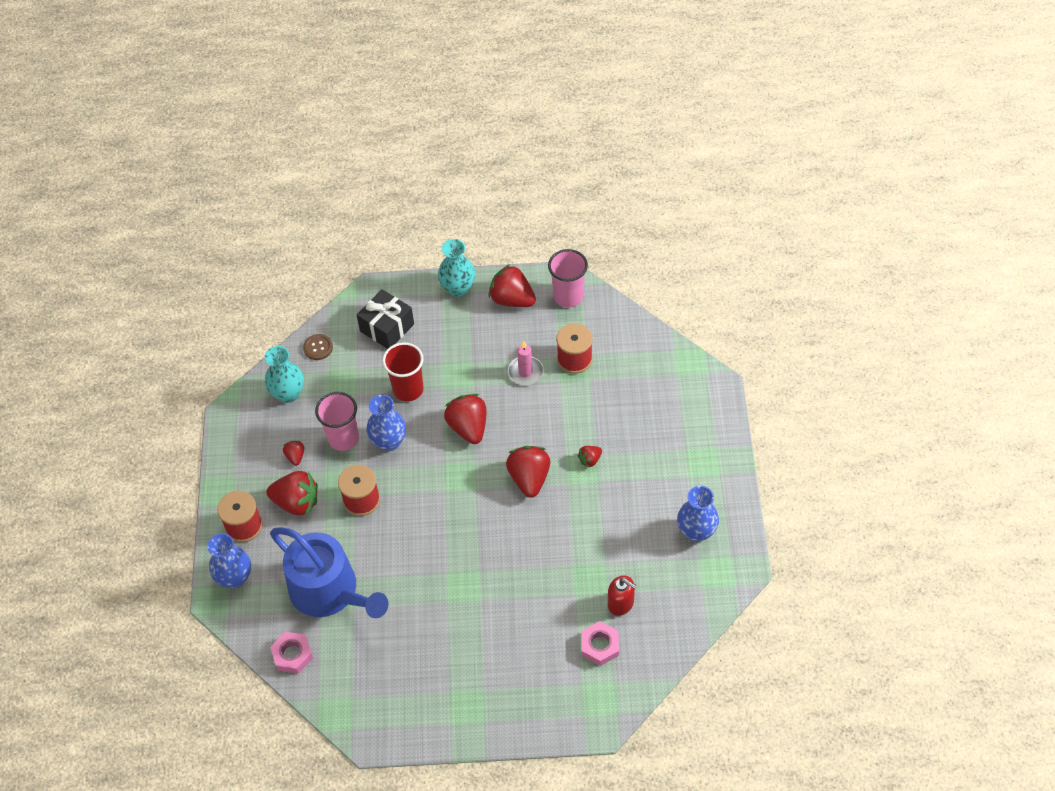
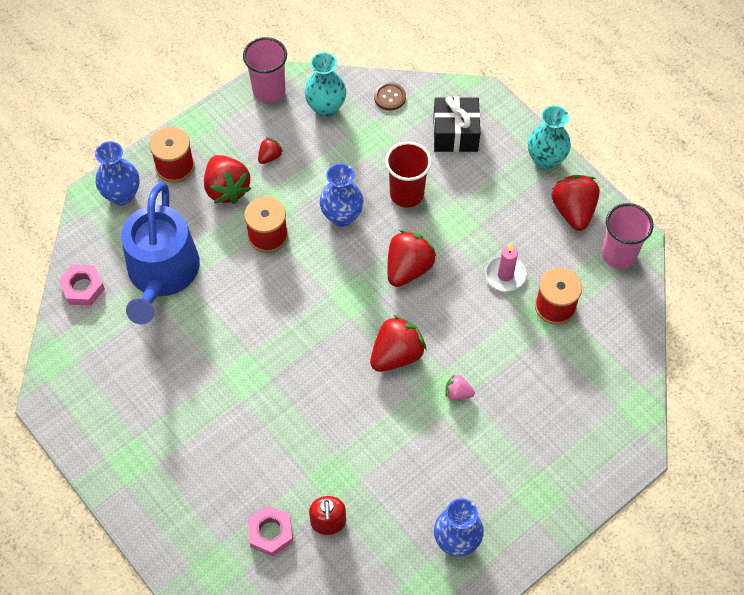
camera: 50 degrees right, 5 degrees up
(343, 438) = (316, 179): pink cup -> pink cup (269, 90)
(590, 460) = (458, 393): red strawberry -> pink strawberry

